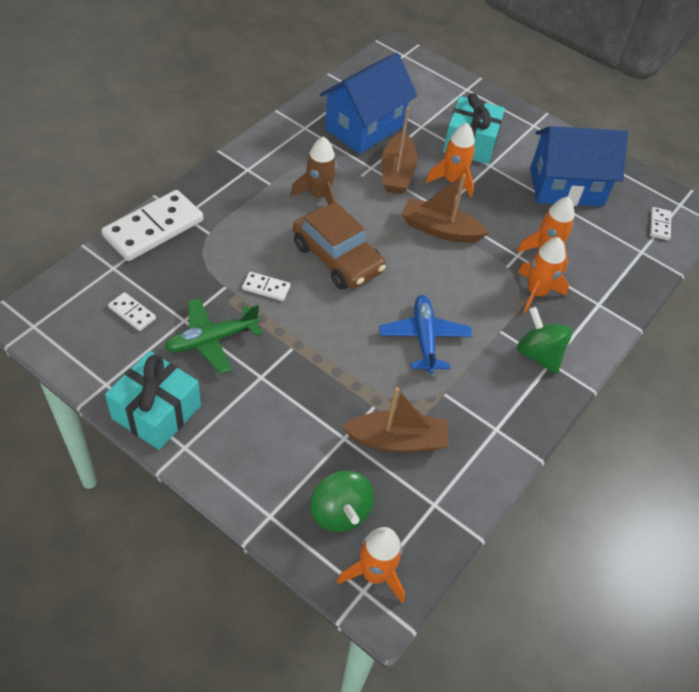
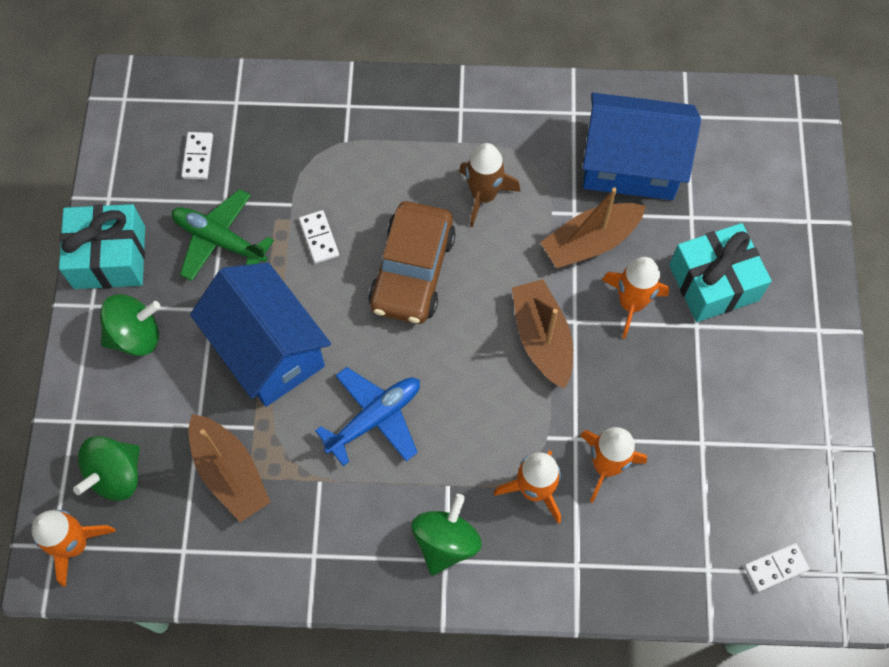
camera: 60 degrees right, 15 degrees up
(153, 228) = (310, 95): white domino -> none
(237, 433) = (136, 335): none -> green spinning top
(566, 187) = (739, 427): blue house -> blue house (268, 350)

